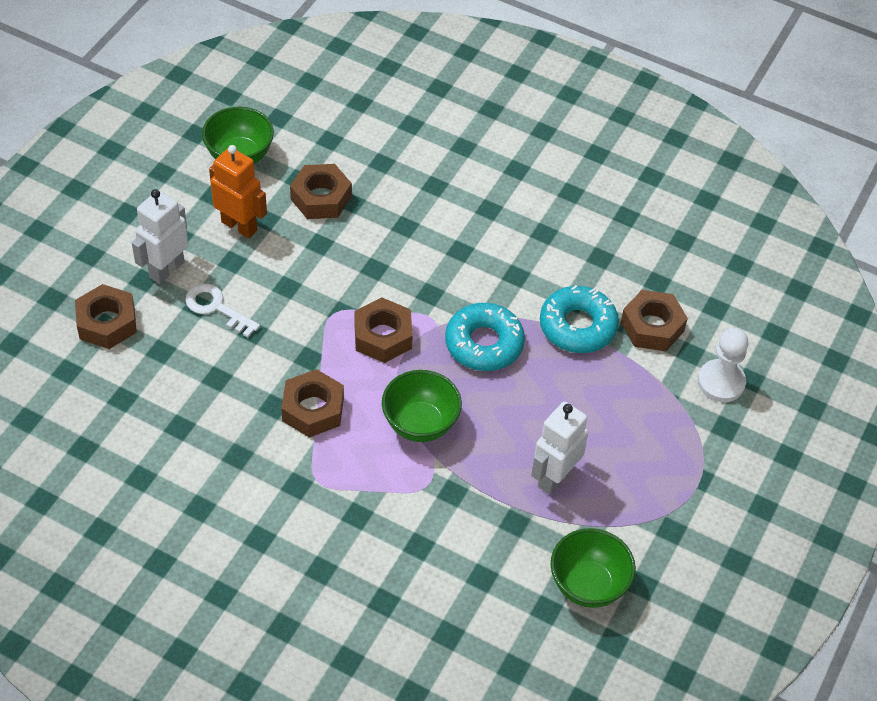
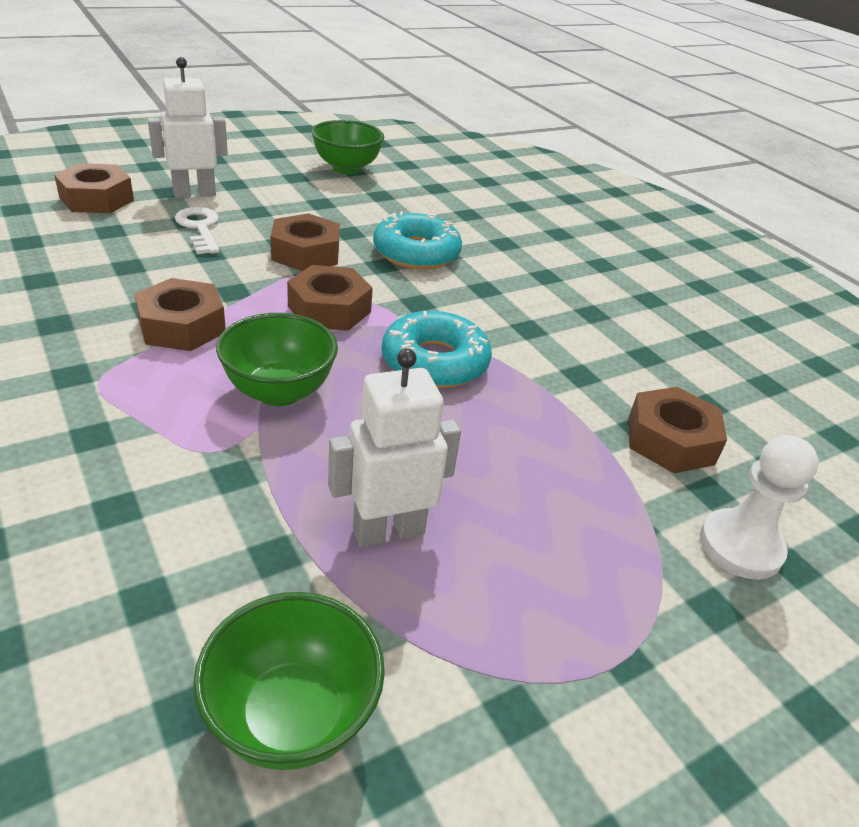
camera: 30 degrees right, 15 degrees down
(239, 226) = (292, 197): orange robot -> none
(321, 198) = (386, 210): brown nut -> brown nut (305, 253)
(577, 326) = (567, 397): turquoise donut -> turquoise donut (416, 252)

